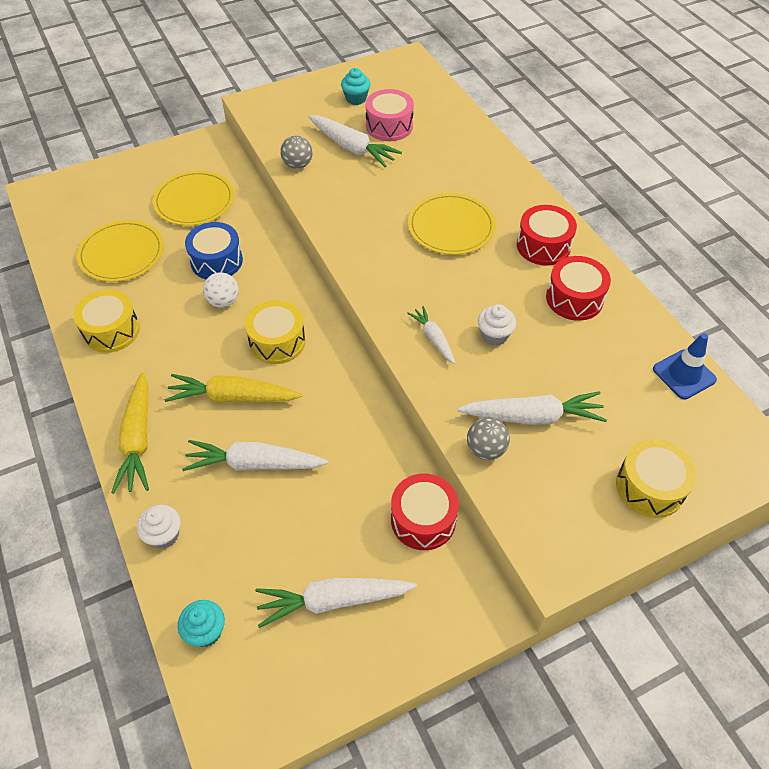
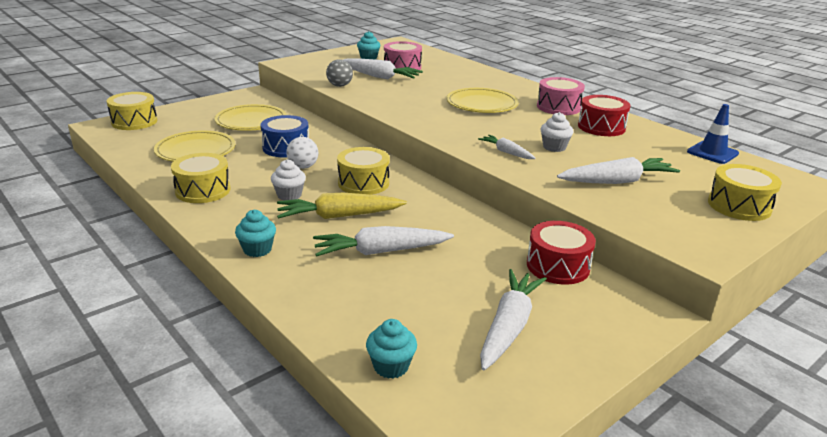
camera: 15 degrees left, 25 degrees down
(71, 188) = (134, 122): none -> yellow drum
(138, 440) = (257, 249): yellow carrot -> turquoise cupcake
(164, 535) = (313, 306): white cupcake -> white cupcake (289, 195)
(333, 601) = (509, 327): white carrot -> white carrot turned 135 degrees clockwise
(485, 449) = (593, 201): grey ball -> none
(543, 246) = (558, 107): red drum -> pink drum

